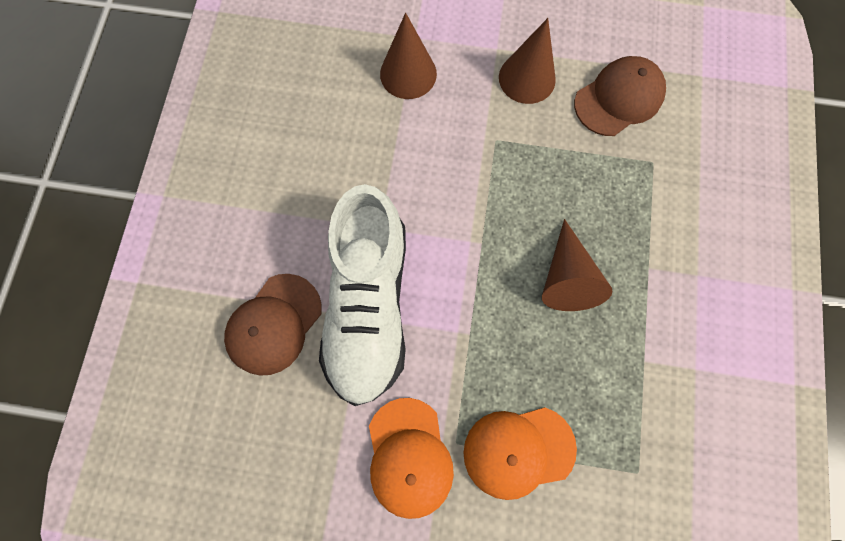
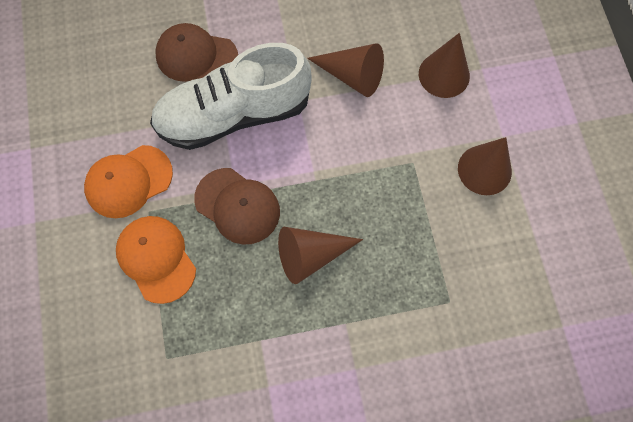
camera: 70 degrees right, 5 degrees down
(372, 161) = (352, 76): none -> brown cone
(618, 99) = (501, 254): brown cap -> brown cap (237, 206)

